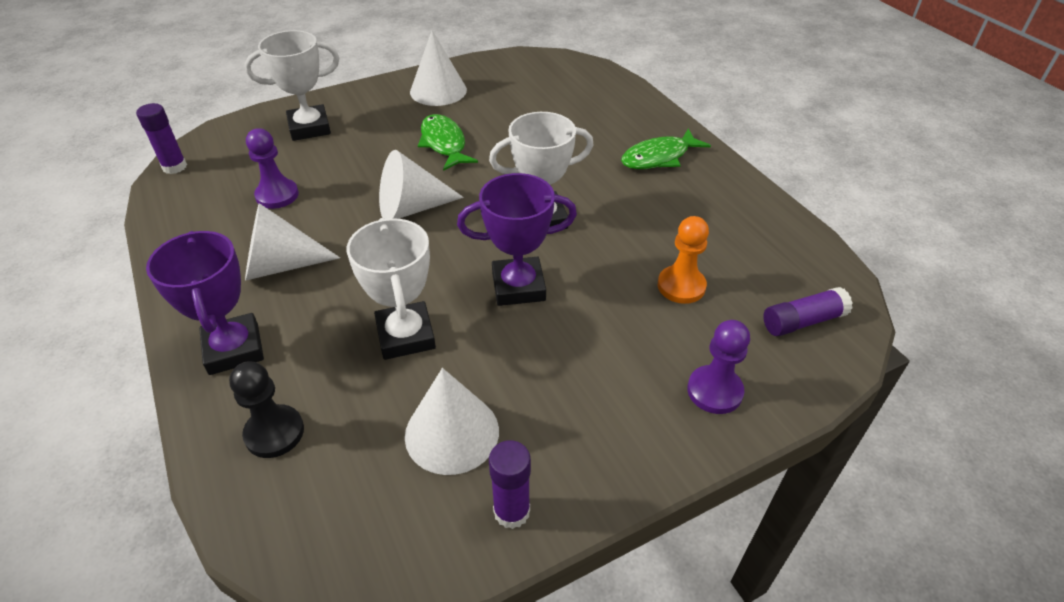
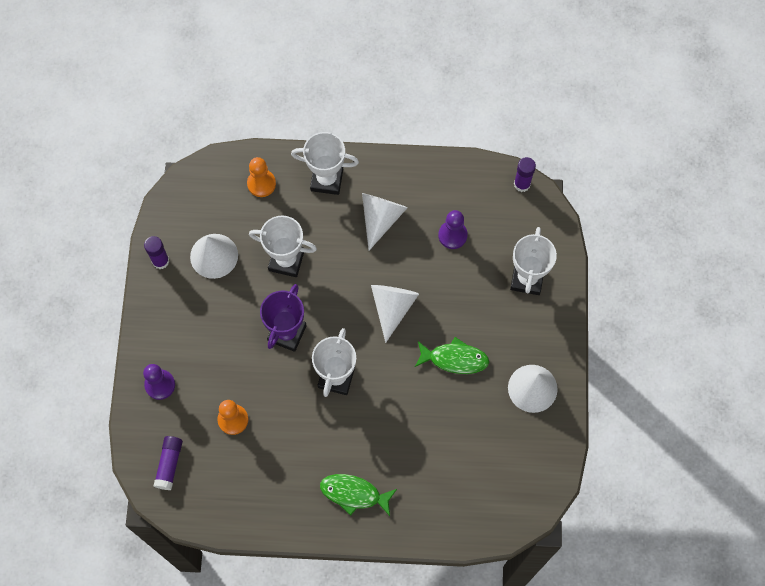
camera: 120 degrees right, 25 degrees up
(234, 349) = (327, 180): purple trophy -> white trophy
(274, 433) = (261, 184): black pawn -> orange pawn
(659, 157) = (354, 493): green fish -> green fish turned 75 degrees counterclockwise

